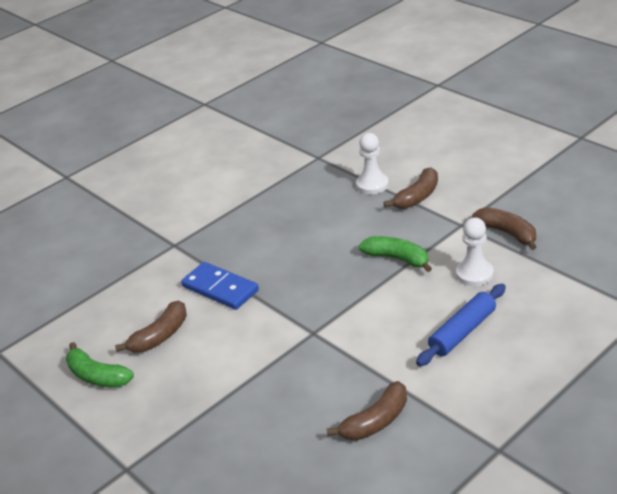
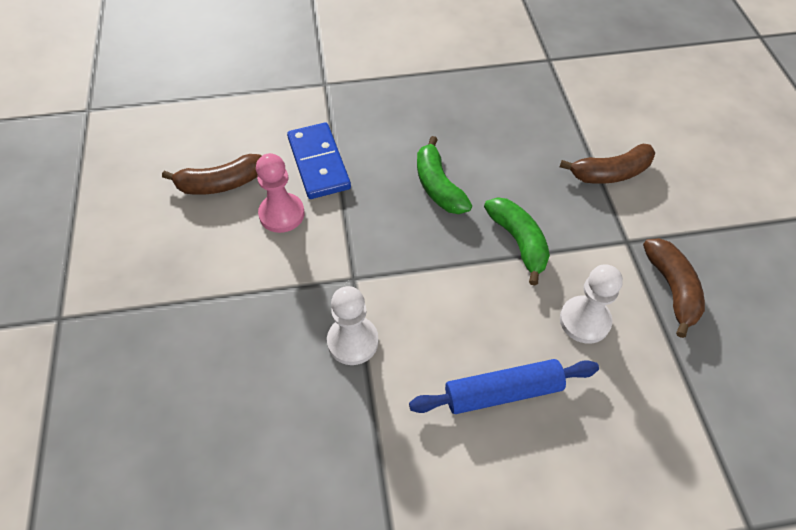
camera: 30 degrees right, 20 degrees up
(97, 376) = (132, 193): green banana -> green banana (438, 186)
(225, 328) = (282, 214): none -> pink pawn
(372, 185) = (575, 127): white pawn -> white pawn (353, 341)
(375, 421) = (311, 444): brown banana -> none

